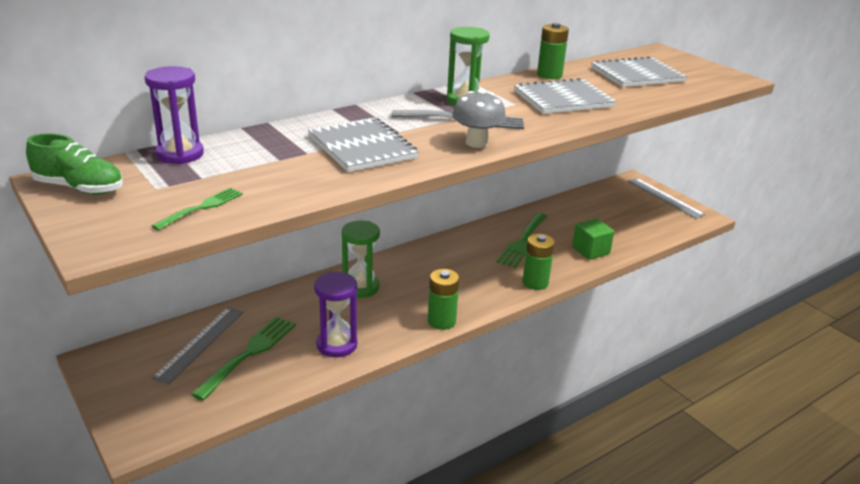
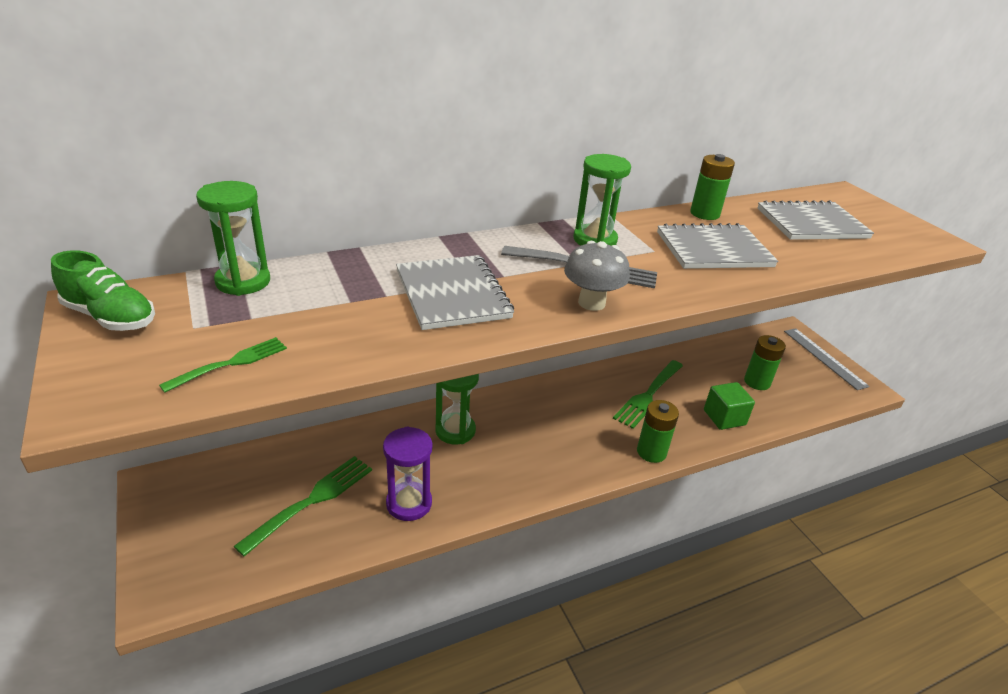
camera: 10 degrees right, 5 degrees up
(180, 154) = (243, 281): purple hourglass -> green hourglass
(200, 343) = (265, 479): grey ruler -> none
(441, 321) = (533, 489): green battery -> green battery (757, 382)

